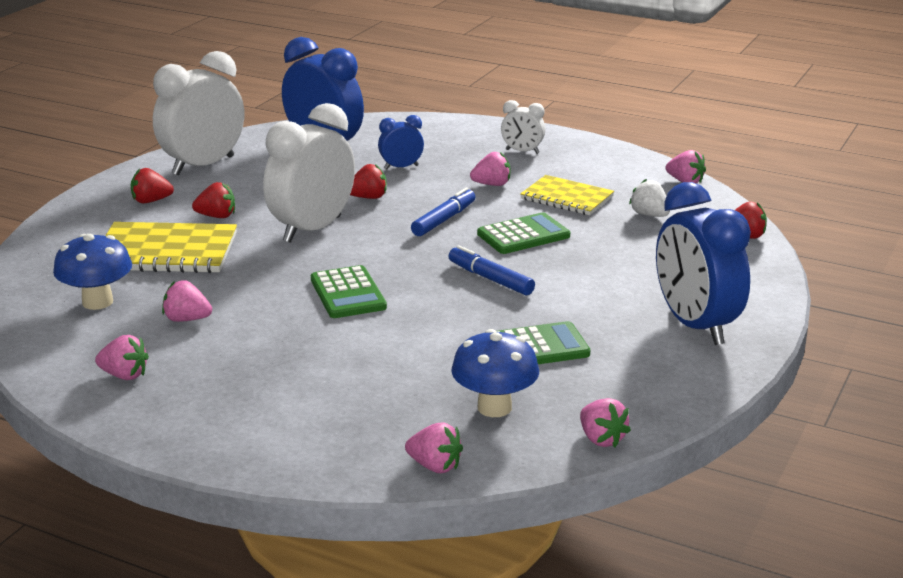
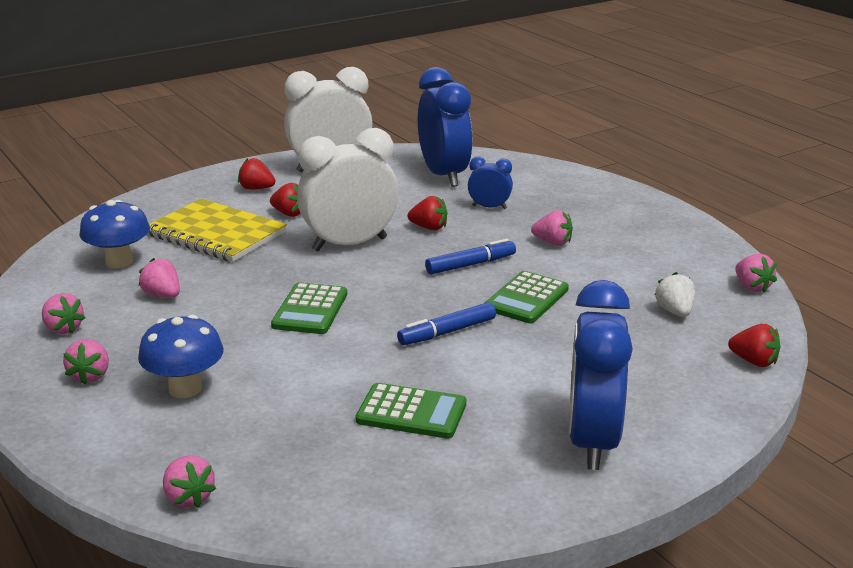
camera: 30 degrees right, 0 degrees up
(490, 279) = (447, 332): blue marker -> blue marker turned 105 degrees counterclockwise
(494, 407) = (305, 459): blue mushroom -> blue mushroom (185, 388)
(522, 151) = (618, 218): white clock -> none
(523, 235) = (526, 299): green calculator -> green calculator turned 120 degrees clockwise
(567, 198) = (610, 273): yellow notebook -> none
(601, 439) = (363, 528): pink strawberry -> pink strawberry (90, 376)

